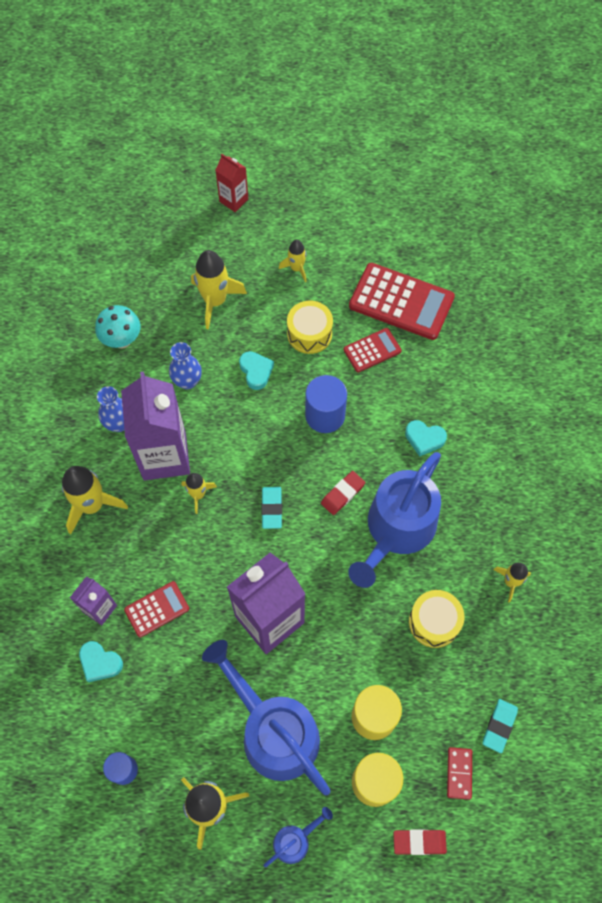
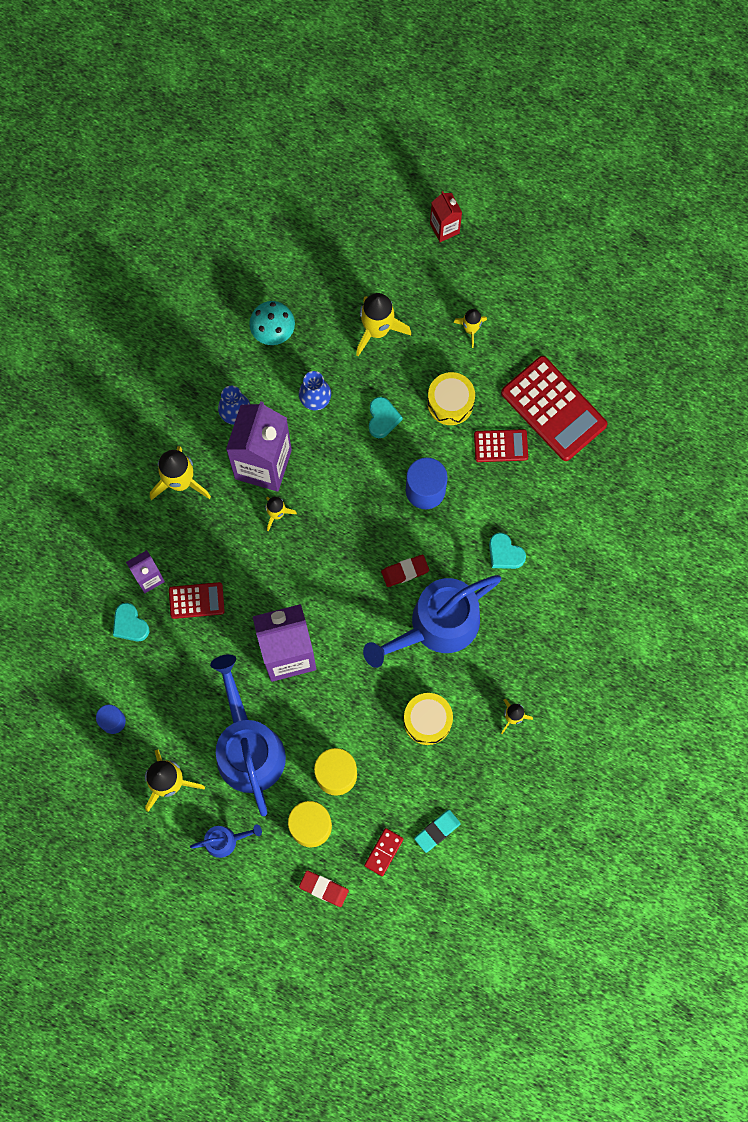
camera: 25 degrees right, 10 degrees up
(272, 508) = (335, 556): turquoise eraser -> none

